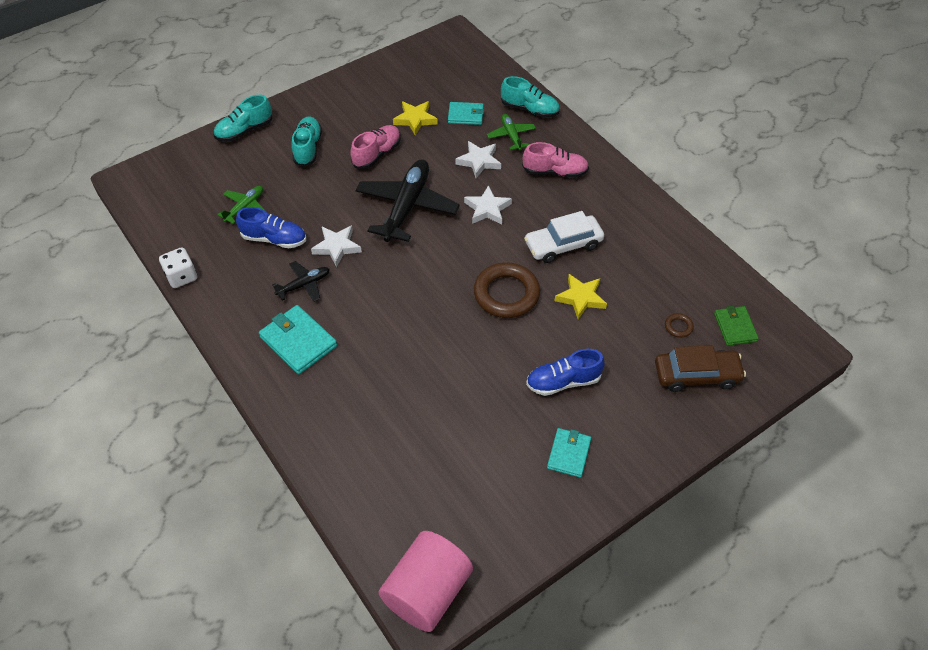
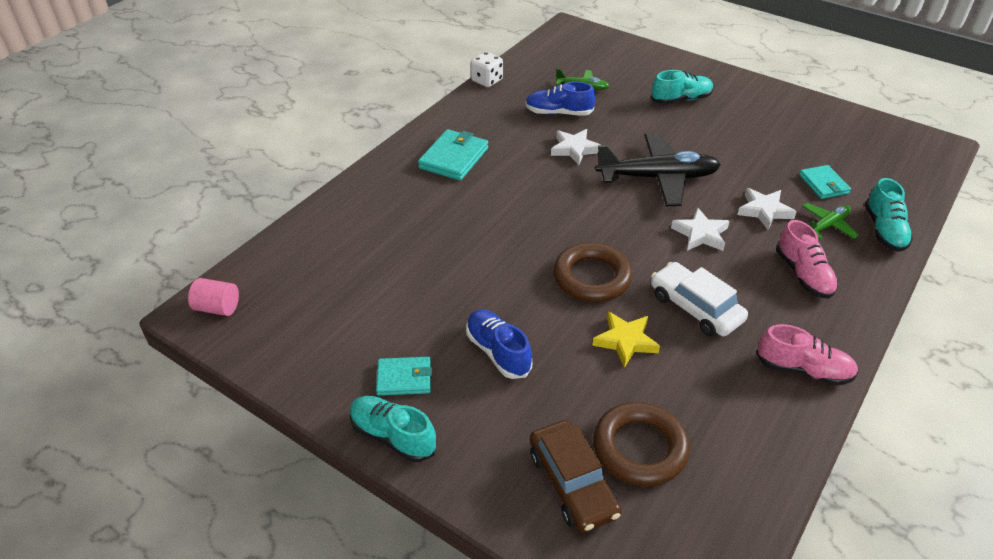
camera: 70 degrees right, 10 degrees down
(244, 130) = (670, 61): turquoise shoe -> turquoise shoe (393, 436)
(274, 239) = (558, 113): blue shoe -> blue shoe turned 105 degrees clockwise
(304, 285) = (518, 143): black plane -> none
(377, 154) = (711, 141): pink shoe -> pink shoe (803, 370)
(415, 119) = (781, 152): yellow star -> none
(427, 591) = (217, 308): pink cylinder -> pink cylinder, size x0.51
(678, 327) = (639, 448): brown ring -> brown ring, size x2.39
(735, 327) = (677, 516): green wallet -> none

